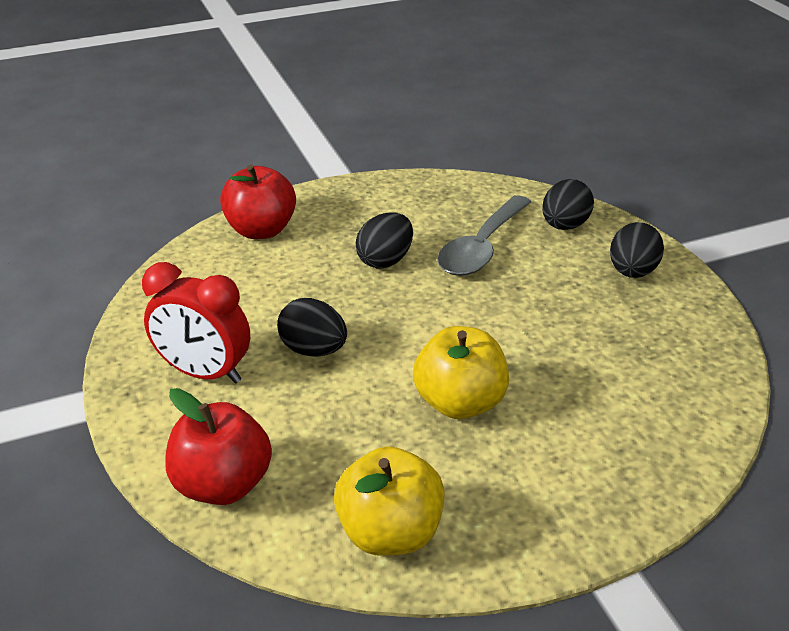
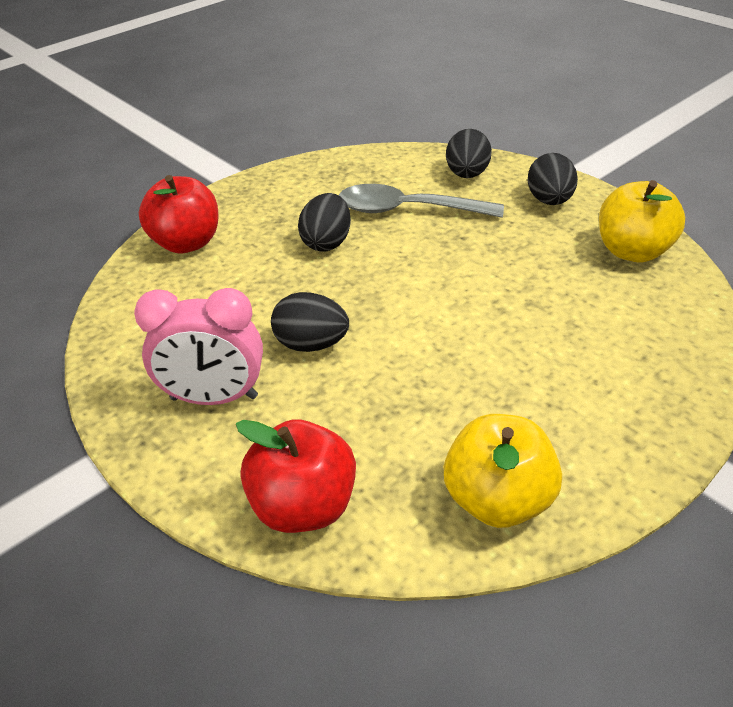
camera: 20 degrees left, 5 degrees up
(204, 373) = (214, 398): red clock -> pink clock
(460, 403) = (480, 356): yellow apple -> yellow apple (632, 251)
(481, 247) = (407, 210): grey spoon -> grey spoon turned 90 degrees clockwise

